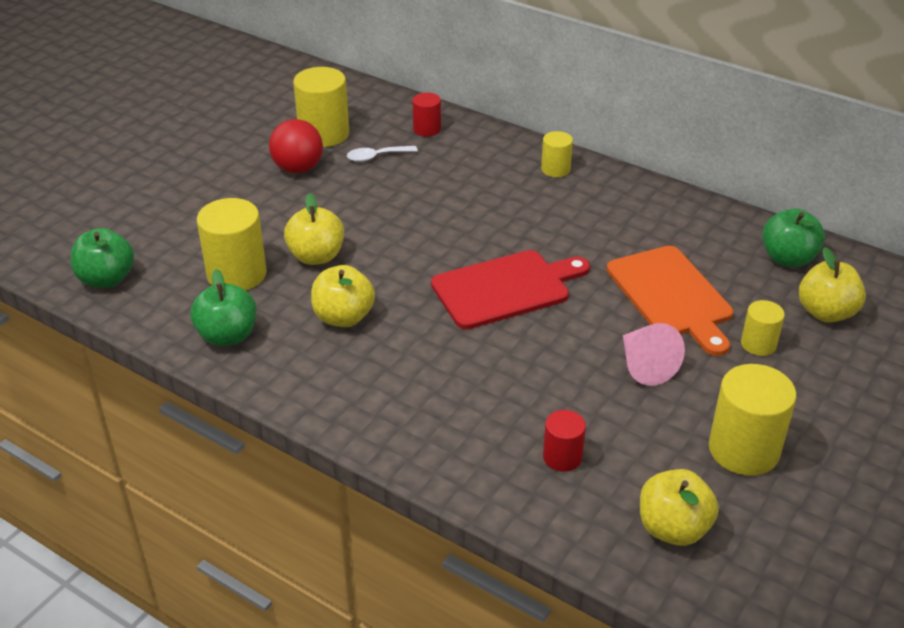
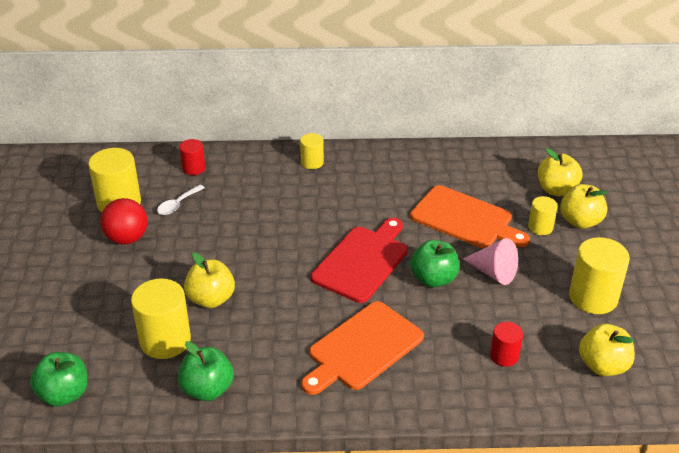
camera: 35 degrees left, 0 degrees up
(343, 317) = (276, 334): yellow apple -> yellow apple (580, 221)
(414, 372) = (362, 348): none -> orange cutting board
(787, 259) = (505, 164): green apple -> green apple (433, 279)

